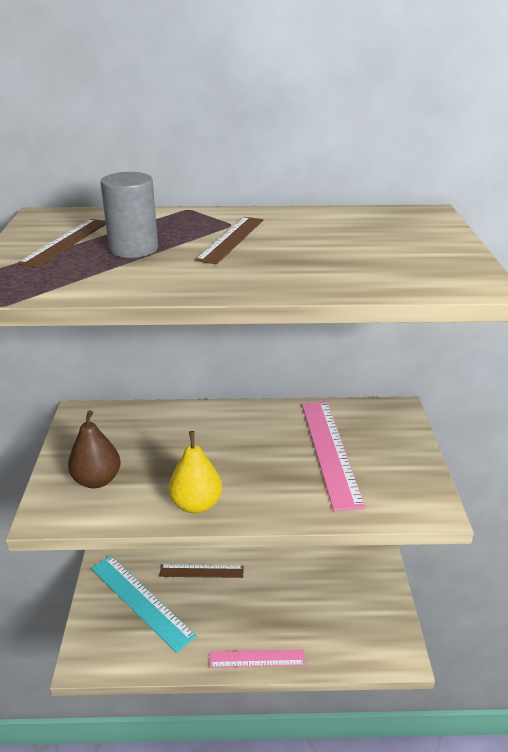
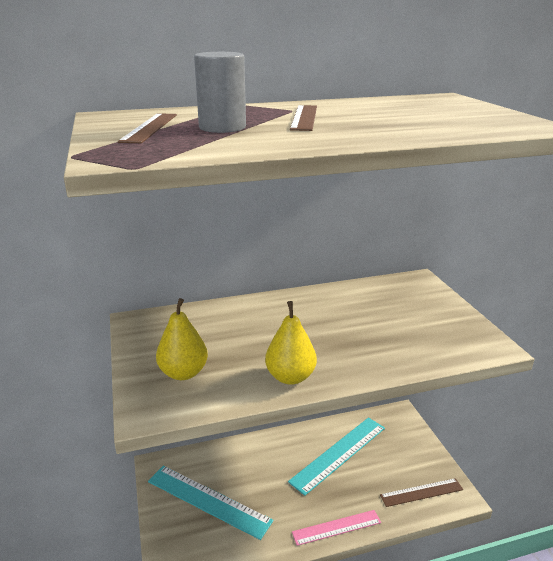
camera: 15 degrees left, 5 degrees down
(97, 480) = (183, 373): brown pear -> yellow pear
(201, 571) = (255, 462): brown ruler -> brown ruler (421, 492)
(291, 580) = (339, 454): none -> turquoise ruler
(330, 451) = (382, 317): pink ruler -> none

